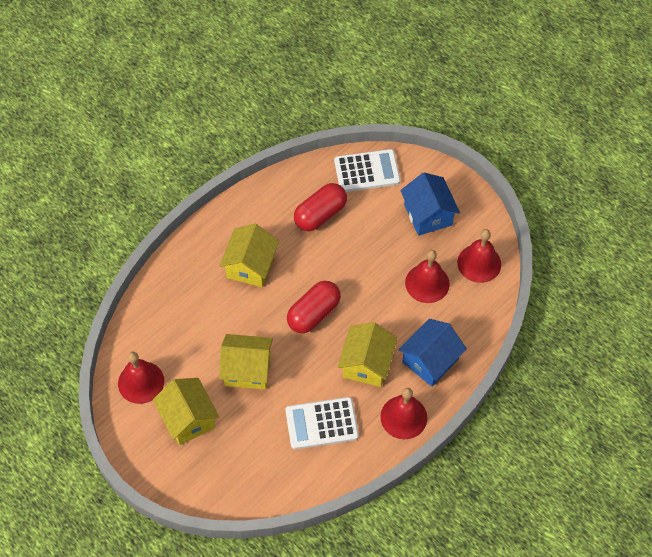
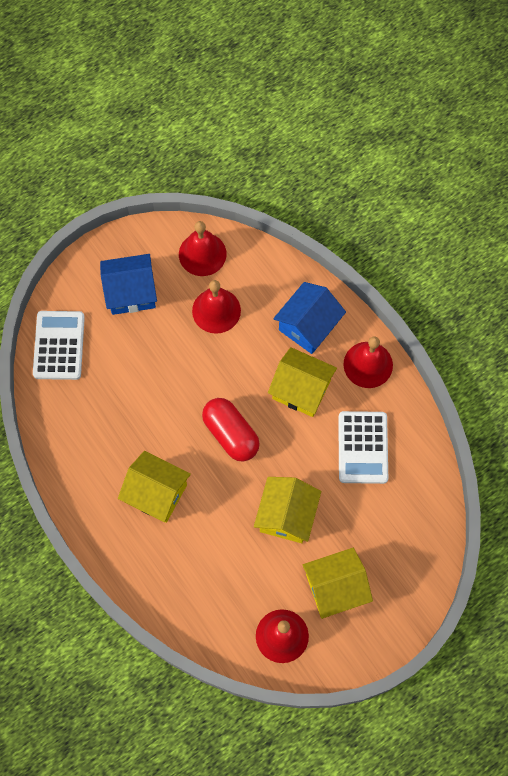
camera: 80 degrees left, 10 degrees up
(320, 214) = (105, 406): red capsule -> none
(430, 360) = (308, 326): blue house -> blue house turned 75 degrees clockwise

